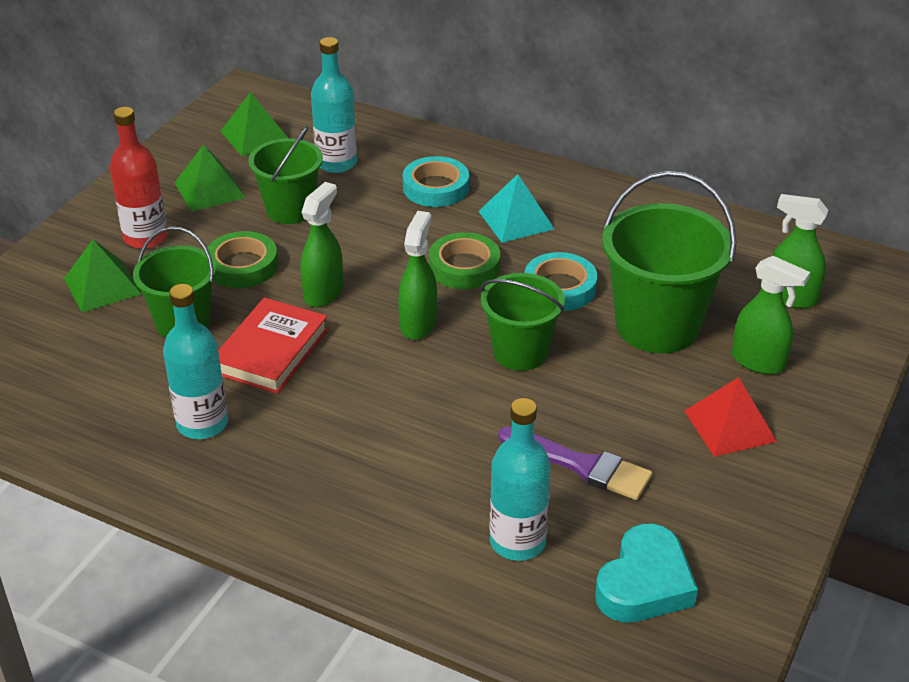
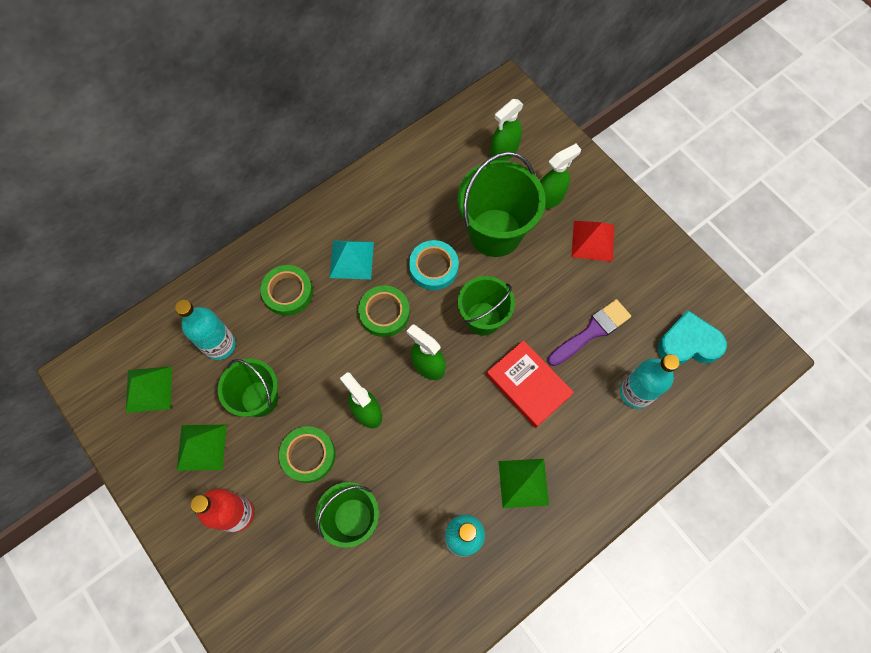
camera: 65 degrees left, 30 degrees up
(102, 286) = (280, 563): green pyramid -> green pyramid (523, 483)
(271, 351) = (411, 468): red book -> red book (528, 385)
(435, 188) = (288, 292): turquoise tape -> green tape
(644, 583) = (688, 343): turquoise heart -> turquoise heart turned 60 degrees counterclockwise

